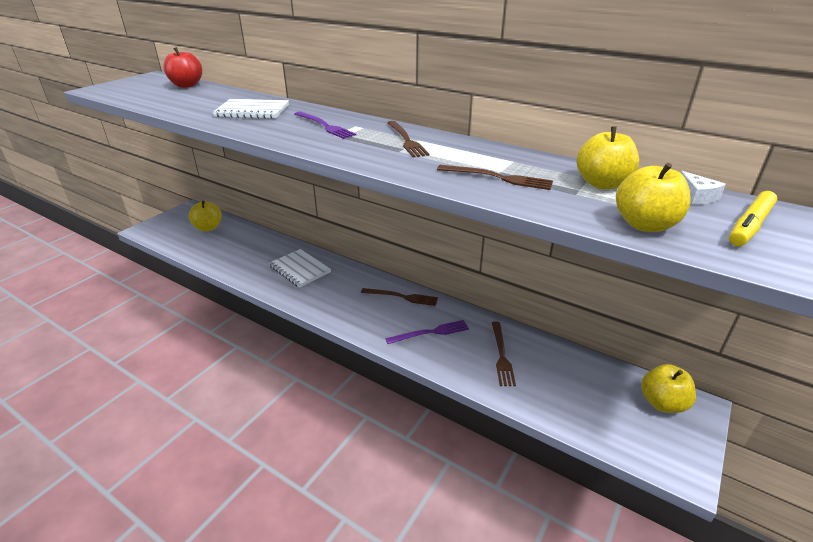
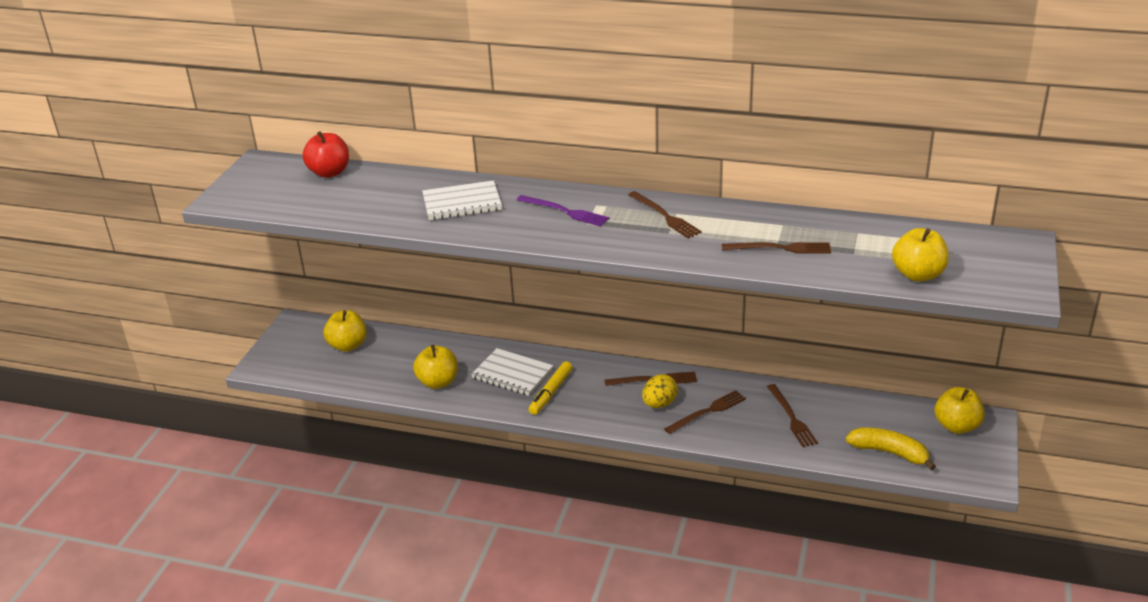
camera: 15 degrees left, 0 degrees up
(394, 317) = (659, 404): none -> yellow egg
(430, 332) = (707, 411): purple fork -> brown fork
(583, 414) = (889, 452): none -> yellow banana
(602, 184) = (871, 237): yellow apple -> yellow apple (438, 382)
(696, 196) = (950, 236): white cheese -> none
(749, 226) = (994, 259): yellow marker -> yellow marker (551, 393)

